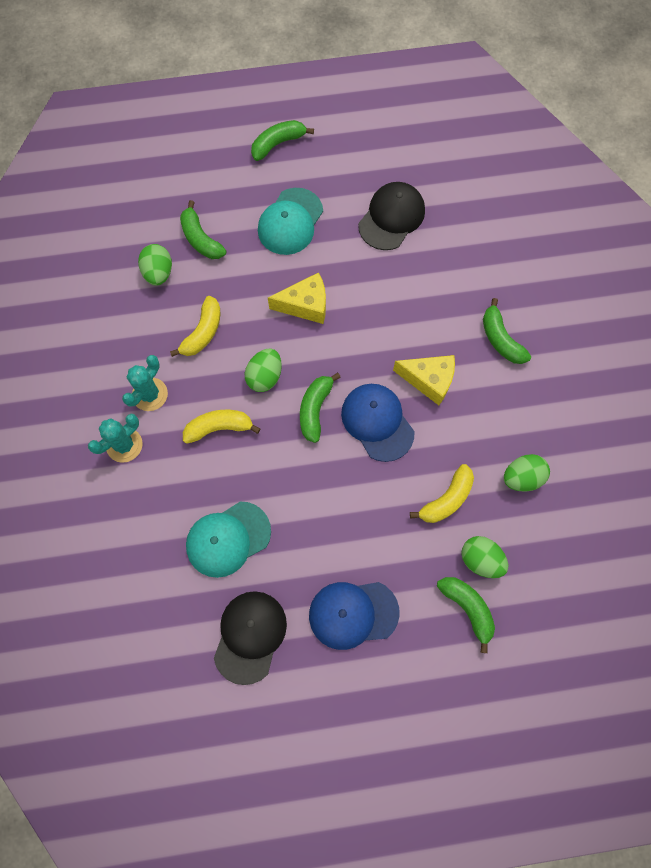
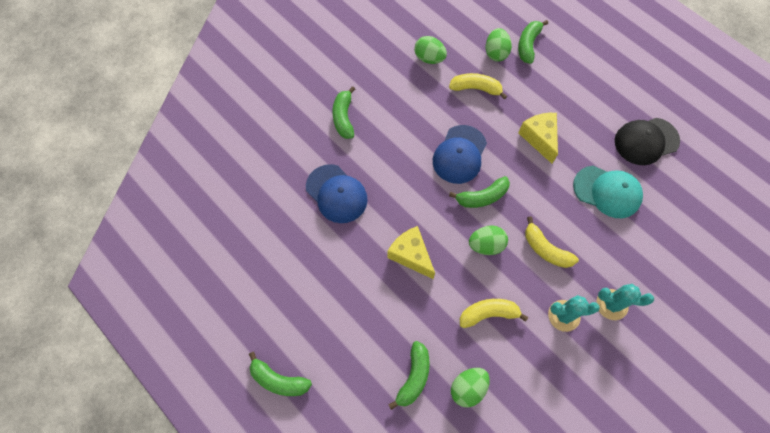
camera: 125 degrees left, 5 degrees down
(290, 222) = (348, 315): turquoise cap -> none
(353, 614) = (583, 97): blue cap -> blue cap (336, 194)
(391, 217) = (293, 242): black cap -> none
(429, 380) = (406, 142): yellow cheese -> yellow cheese (539, 138)
(500, 339) = (343, 117): green banana -> green banana turned 150 degrees clockwise

